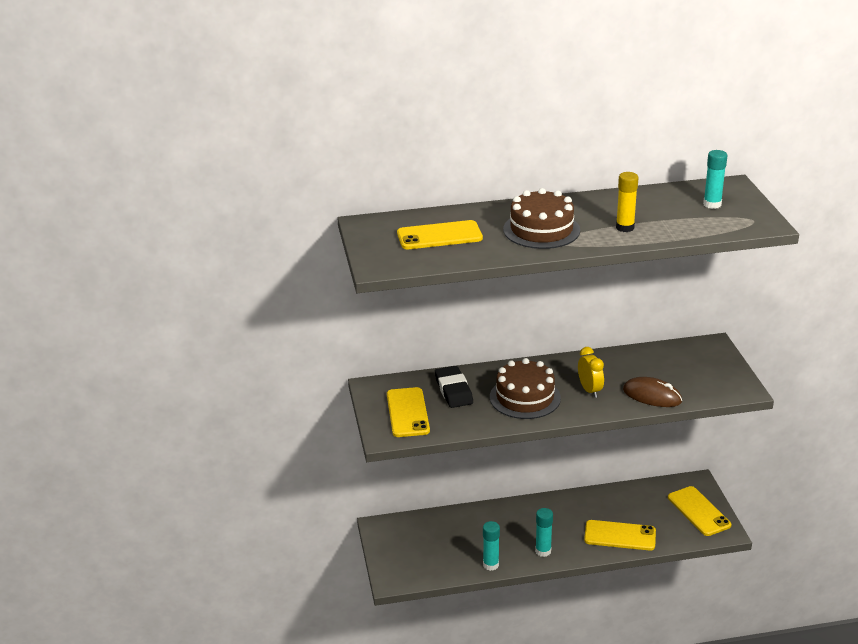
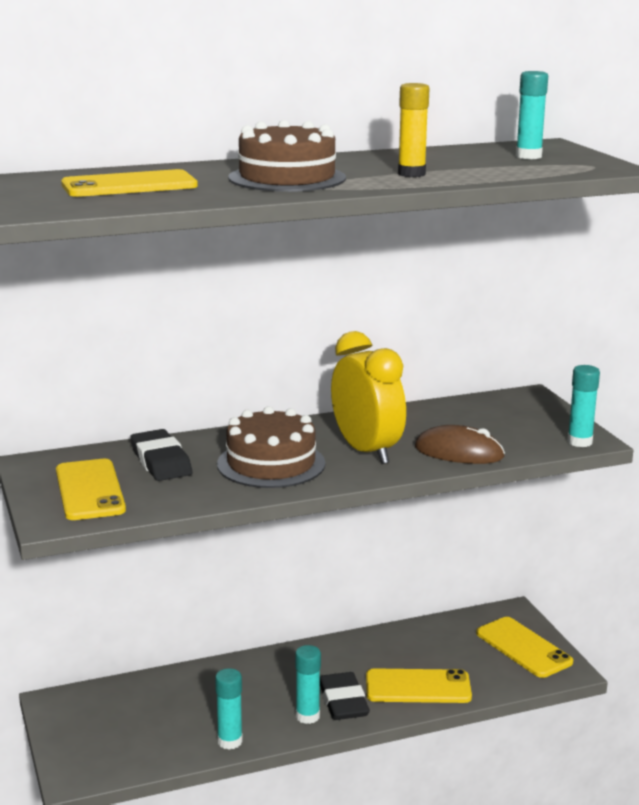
camera: 10 degrees left, 10 degrees down
(568, 542) = (343, 701): none -> black eraser
(590, 390) = (366, 451): yellow clock -> yellow clock, size x1.75
(737, 391) = (579, 442): none -> turquoise glue stick

